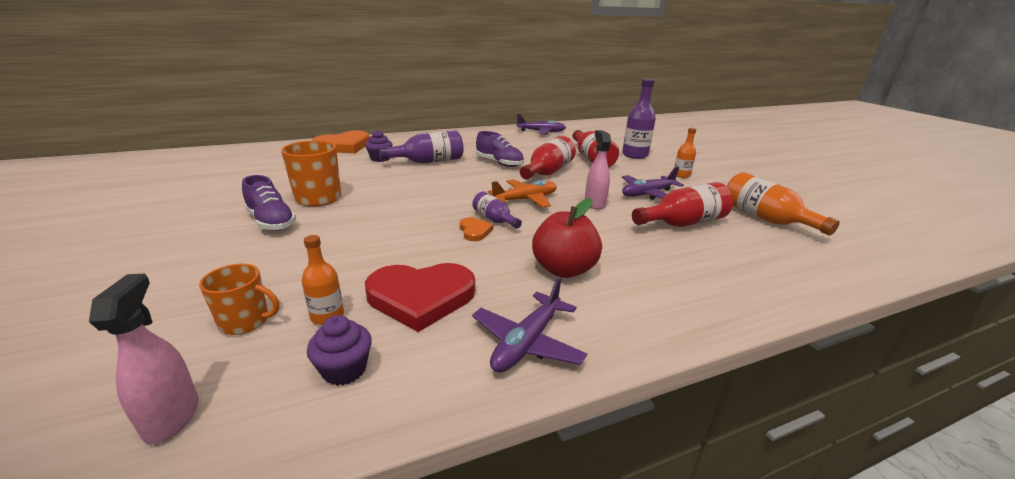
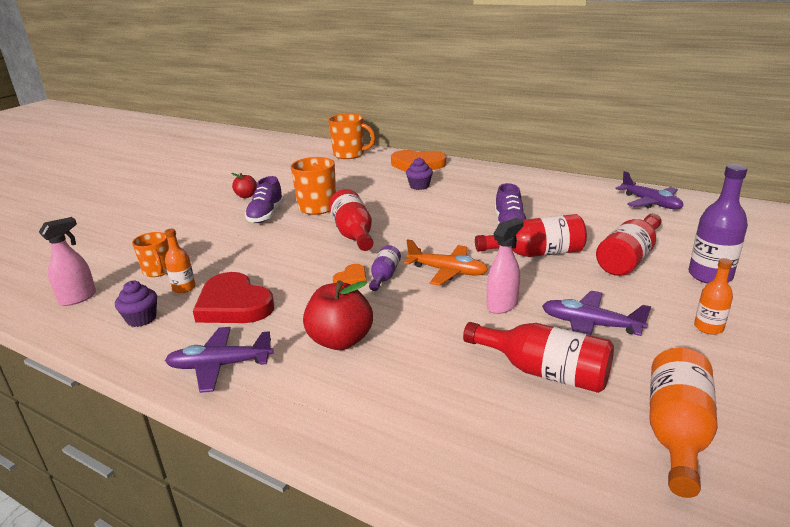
camera: 55 degrees right, 0 degrees up
(199, 215) = (246, 196): none -> red apple
(252, 153) = (349, 154): none -> orange mug
(403, 204) = (353, 234): none -> red bottle
(428, 161) = (450, 202): purple bottle -> none

